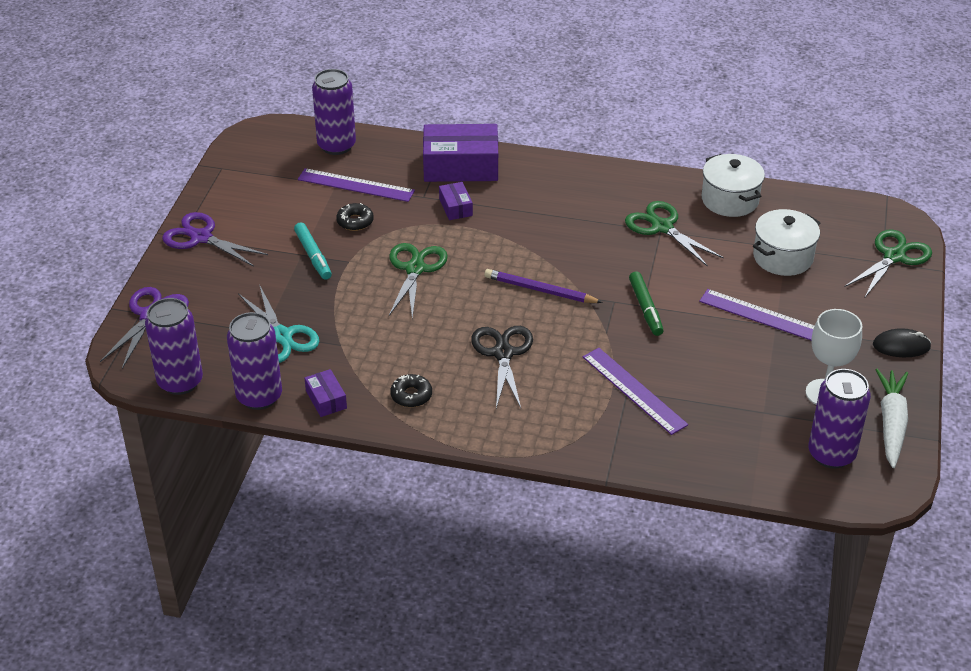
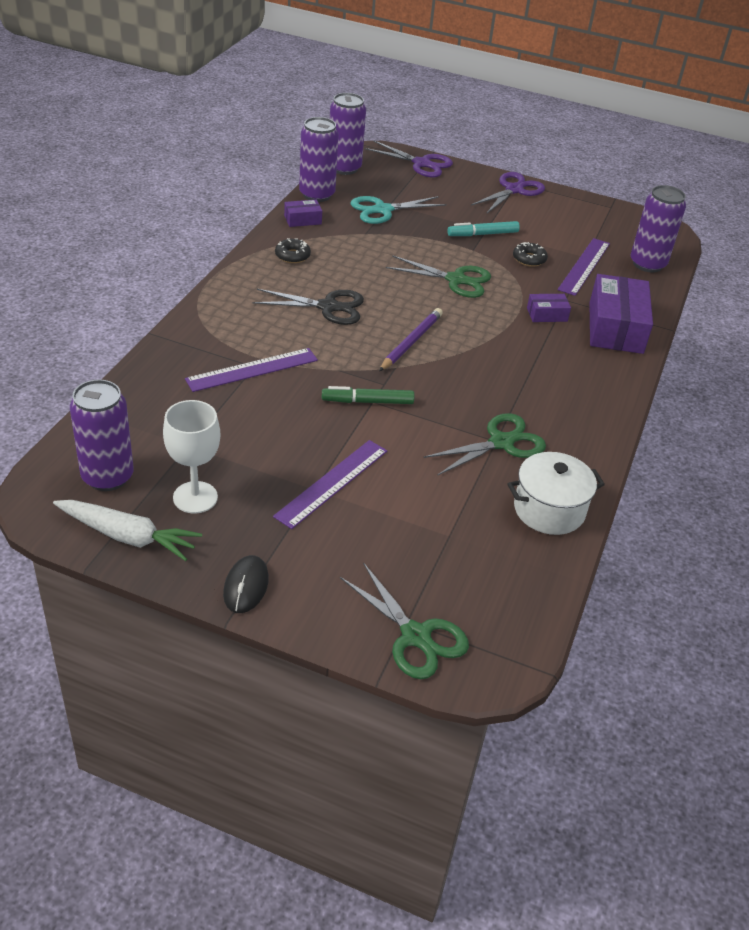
camera: 95 degrees right, 0 degrees up
(783, 257) = (432, 527): white pot -> none

